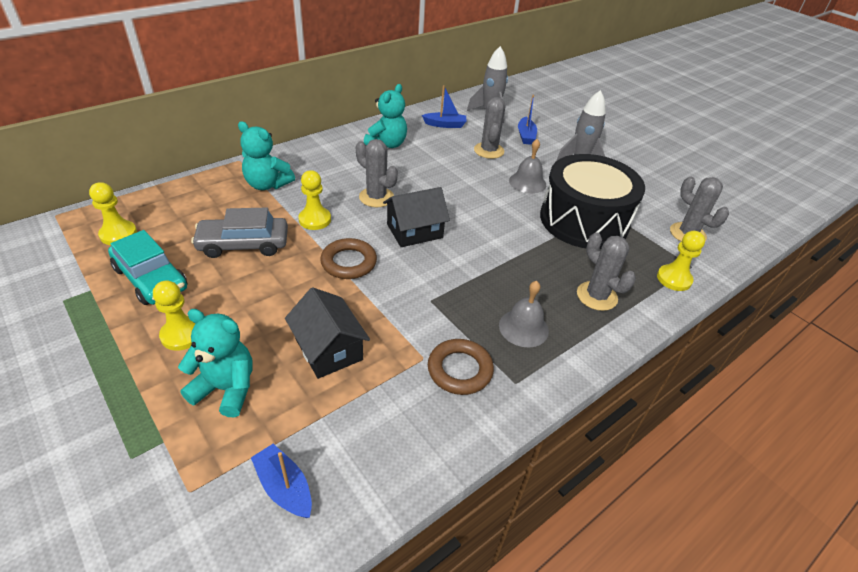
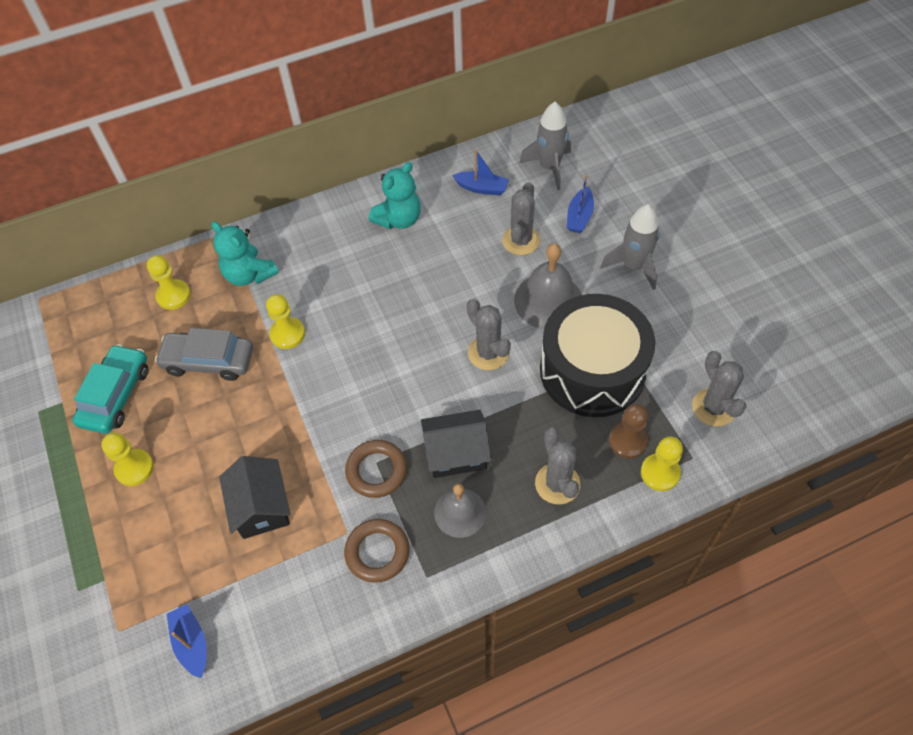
camera: 20 degrees right, 15 degrees up
(118, 234) = (93, 332): yellow pawn -> yellow pawn (173, 295)
(151, 278) = (116, 395): turquoise car -> turquoise car turned 135 degrees counterclockwise
(226, 389) = (162, 535): turquoise teddy bear -> none
(349, 262) = (307, 400): brown ring -> brown ring (376, 471)
(376, 197) = (362, 307): grey cactus -> grey cactus (488, 353)
(414, 231) = (389, 363): black house -> black house (456, 453)
(527, 182) = (548, 300): grey bell -> grey bell, size x1.51
(636, 261) = (627, 441): none -> brown pawn

